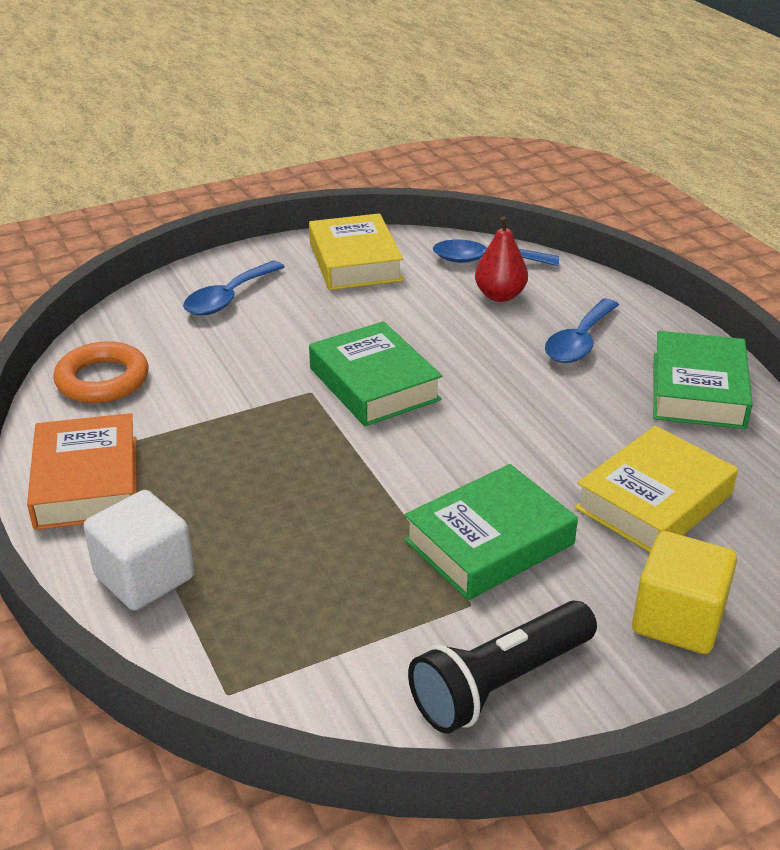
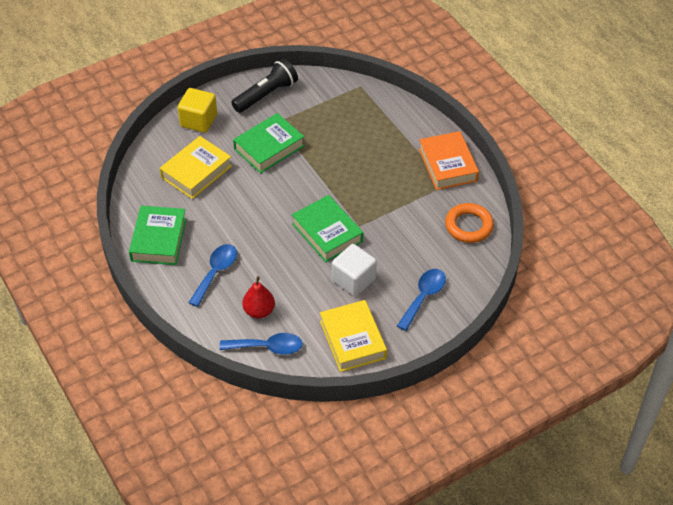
camera: 175 degrees right, 15 degrees up
(144, 577) = (405, 124): white cube -> white cube (353, 280)

